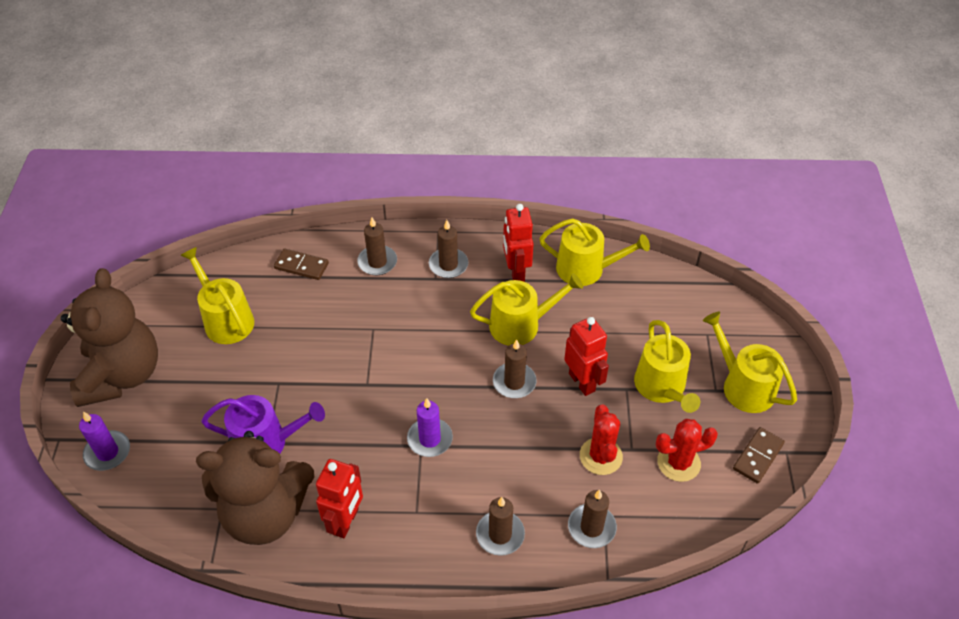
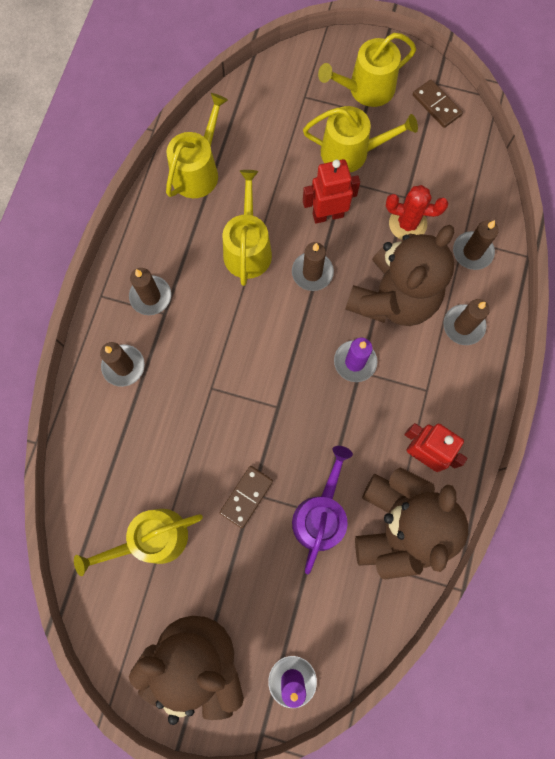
camera: 75 degrees left, 25 degrees up
(301, 266) = (102, 447): brown domino -> brown domino (246, 496)
(510, 460) = (393, 298): none -> brown teddy bear
(516, 272) = (181, 235): red robot -> none
(678, 463) = (428, 166): red cactus -> none

